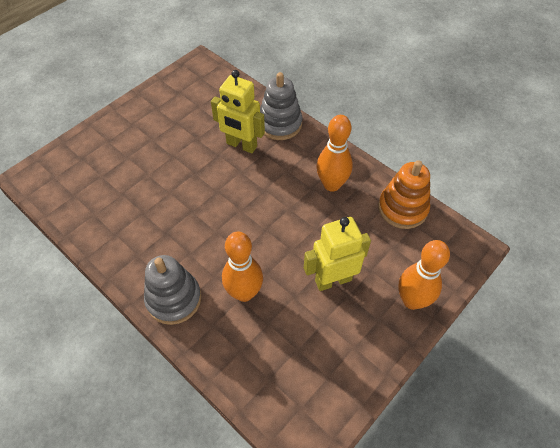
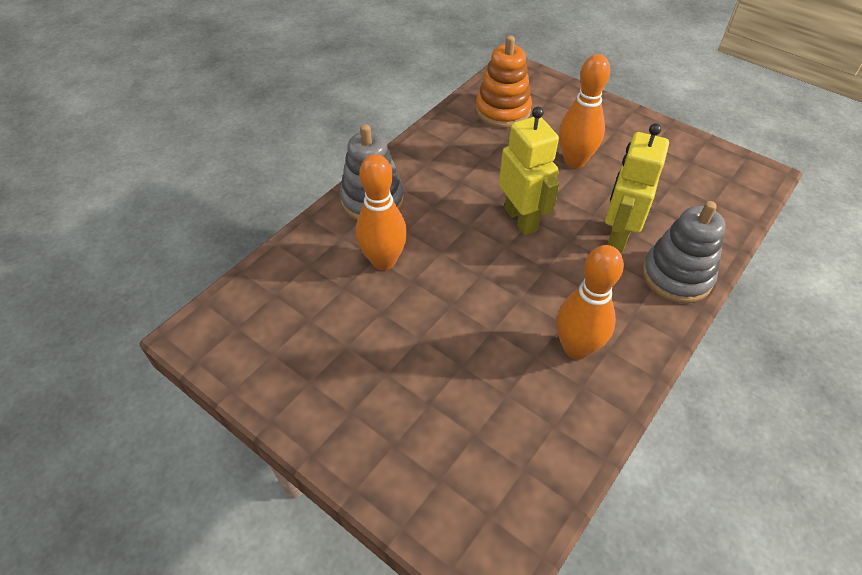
camera: 85 degrees right, 5 degrees down
(333, 280) = (408, 354): yellow robot -> yellow robot (521, 219)
(402, 208) = (553, 452): orange stacking toy -> orange stacking toy (502, 111)
(412, 300) = (381, 459): orange bowling pin -> orange bowling pin (574, 161)

